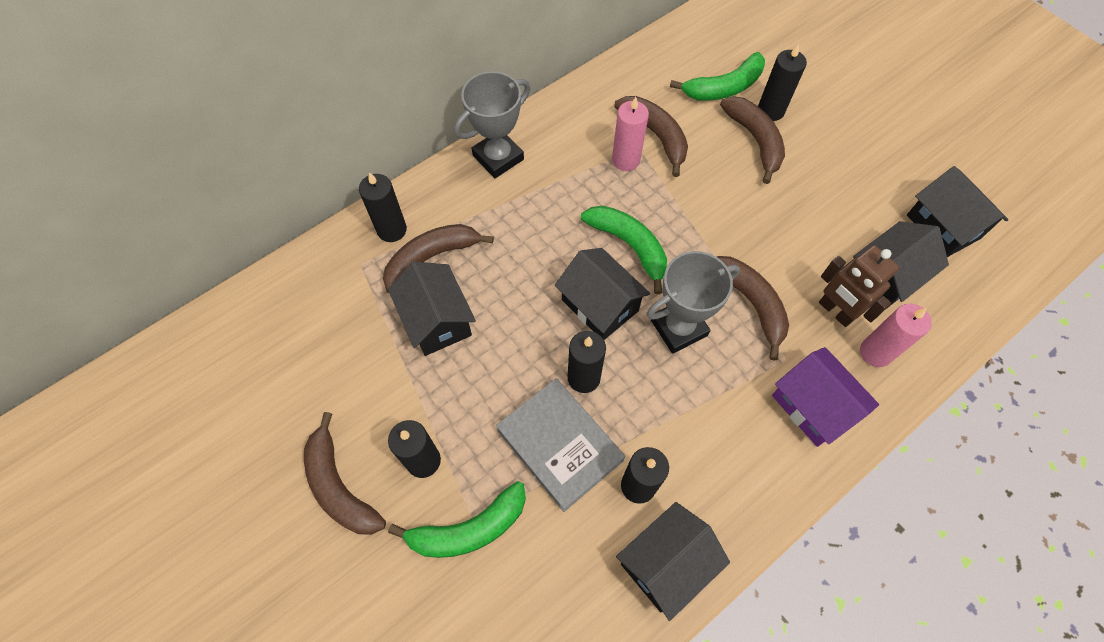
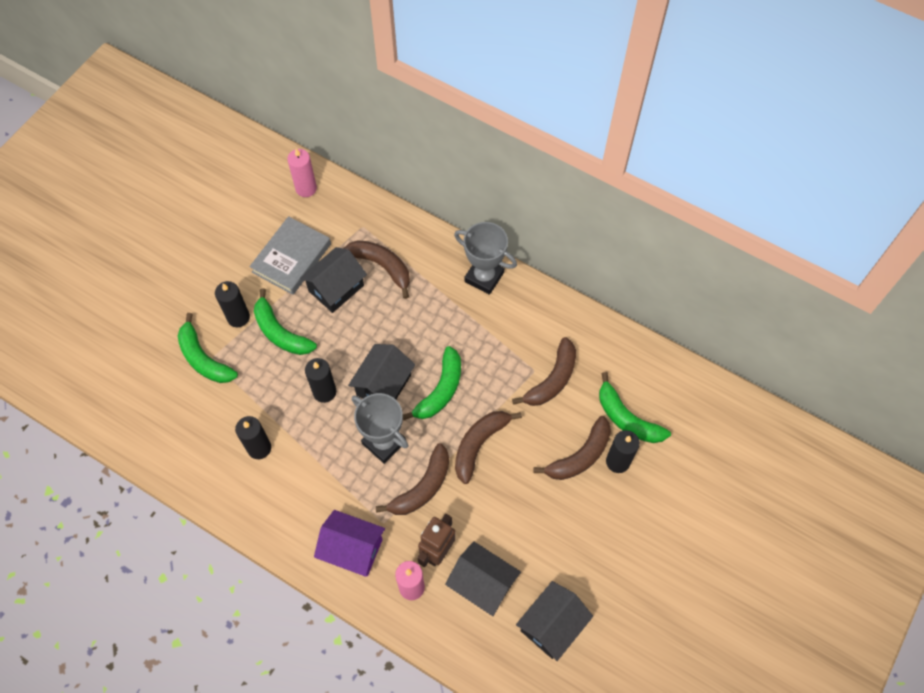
camera: 70 degrees right, 0 degrees up
(340, 486) = (209, 279): brown banana -> brown banana (479, 444)
(392, 230) = (395, 234): black candle -> none
(472, 409) = (280, 332): none -> green banana
(559, 445) = (272, 392): grey book -> grey book (291, 258)
(625, 160) = (518, 365): pink candle -> pink candle (306, 188)
(666, 563) = (214, 479): black house -> none
(813, 406) = (352, 549): purple house -> purple house turned 75 degrees clockwise

